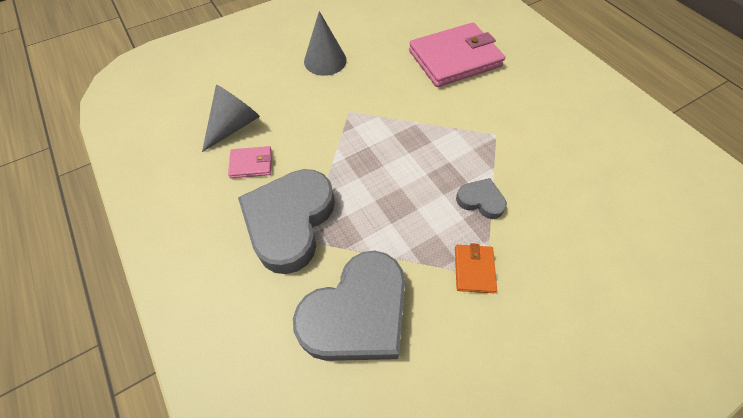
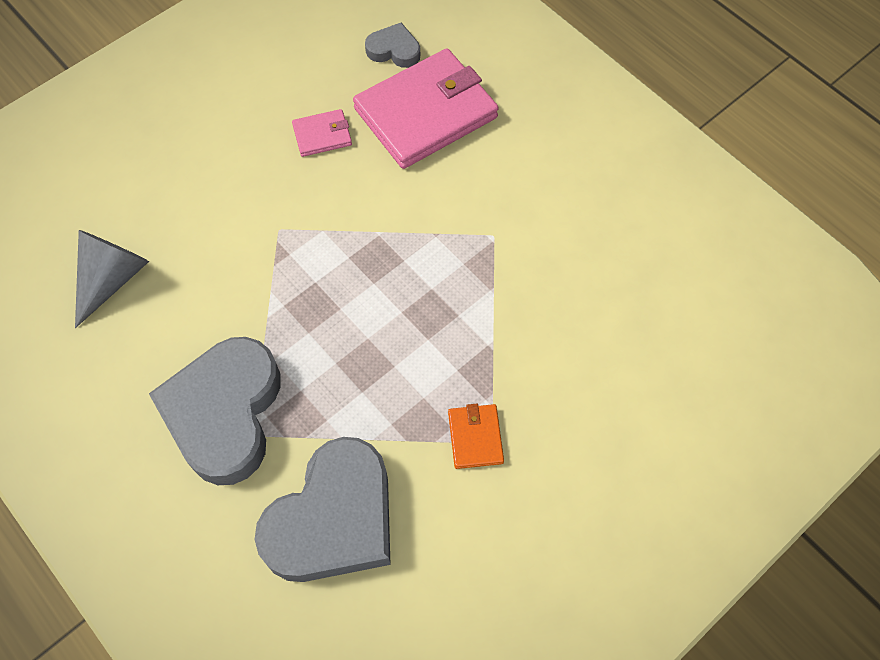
camera: 10 degrees left, 5 degrees up
(251, 164) = (152, 335): pink wallet -> pink wallet (322, 135)
(325, 60) = (228, 145): grey cone -> none
(480, 200) = (478, 340): grey heart -> grey heart (394, 50)

